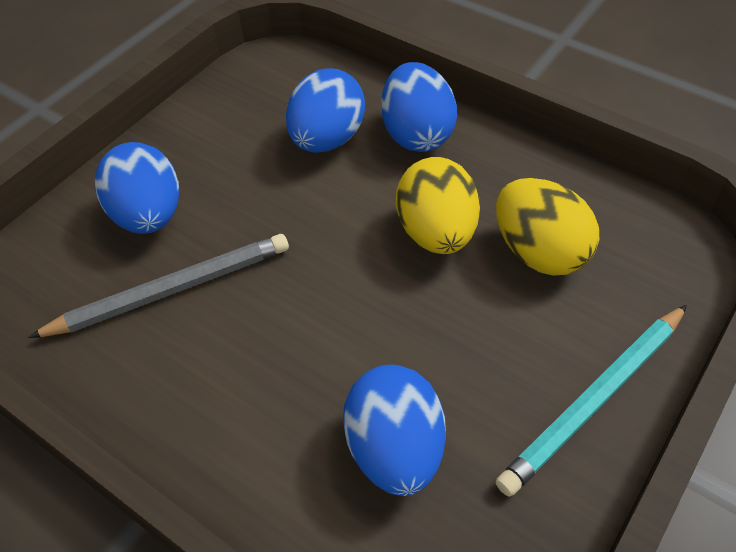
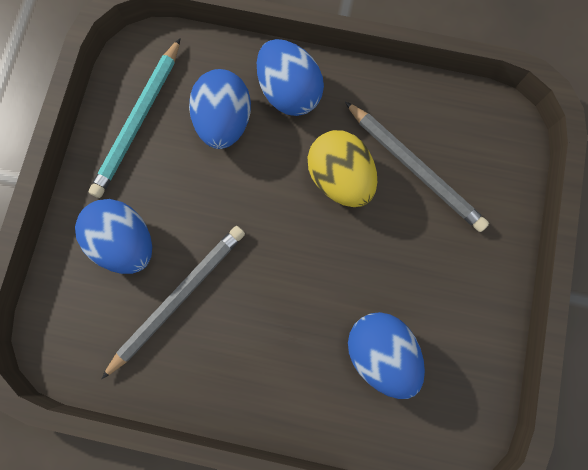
camera: 25 degrees left, 25 degrees up
(539, 252) = (415, 168): yellow egg -> grey pencil
(594, 400) = (486, 270): turquoise pencil -> turquoise pencil (138, 121)

